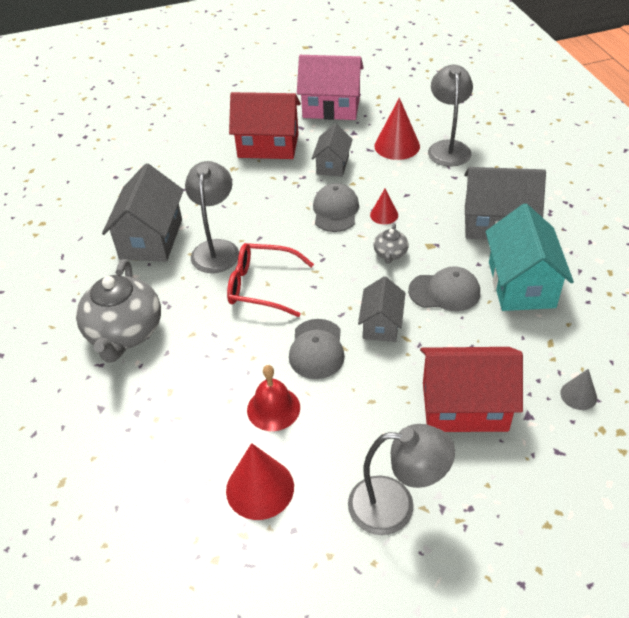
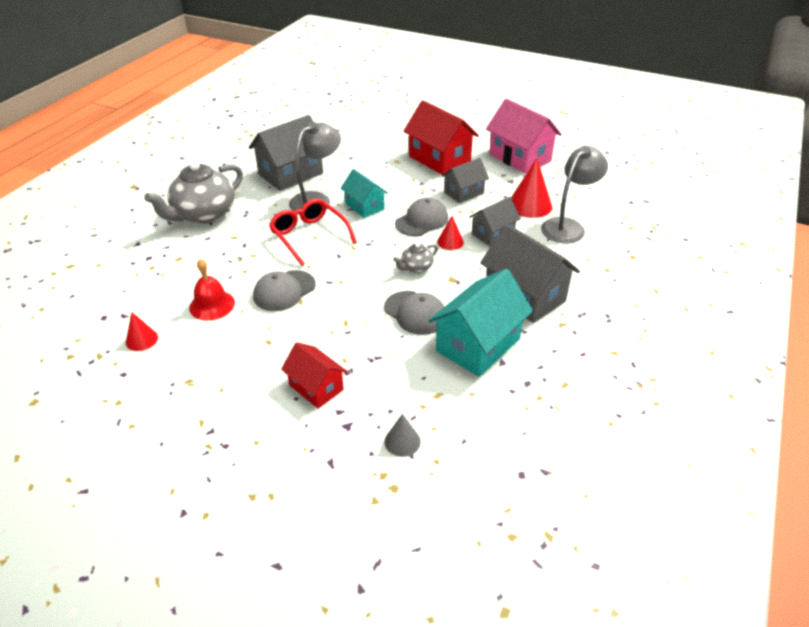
camera: 40 degrees right, 5 degrees down
(260, 488) = (141, 339): red cone -> red cone, size x0.56
(269, 228) = (364, 206): none -> turquoise house
(381, 324) = (343, 304): grey house -> grey house (493, 234)
(395, 506) = (189, 407): grey lamp -> none
(464, 406) = (316, 387): red house -> red house, size x0.59

